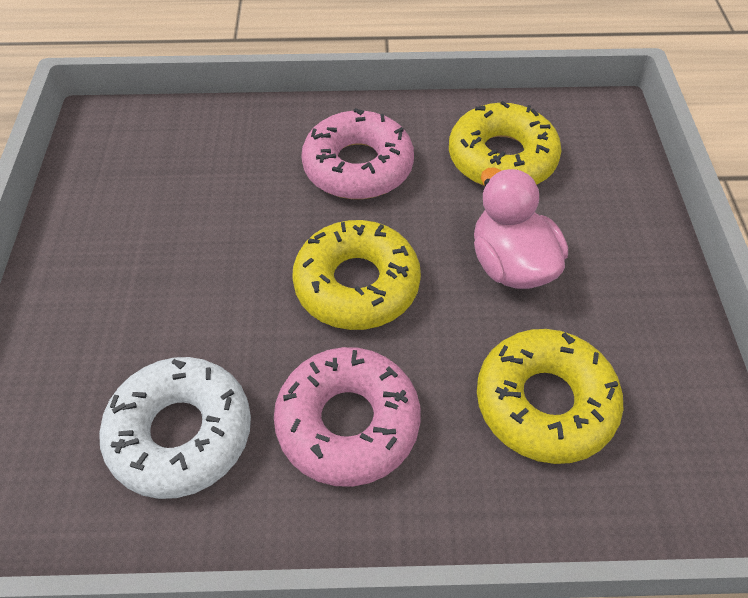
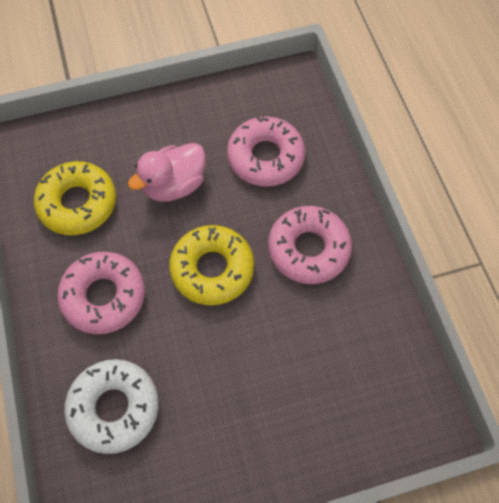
camera: 105 degrees left, 10 degrees up
(181, 433) = (345, 336): white donut -> white donut (114, 408)
(544, 402) = (265, 157): yellow donut -> pink donut

